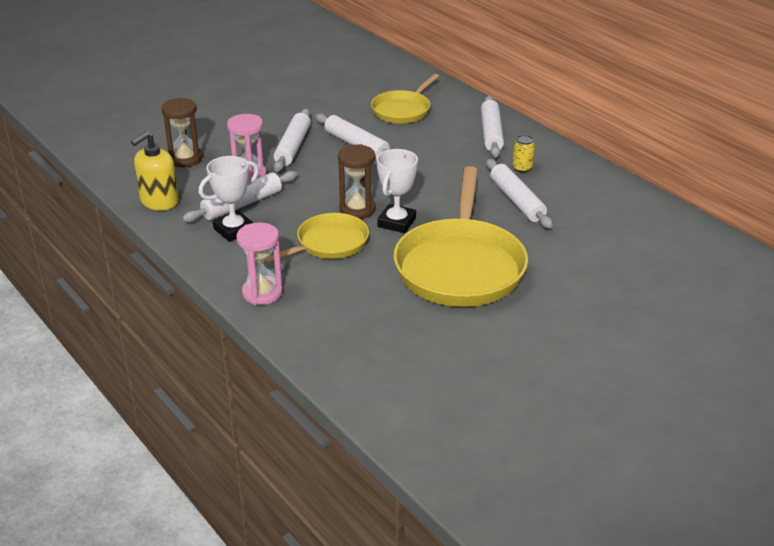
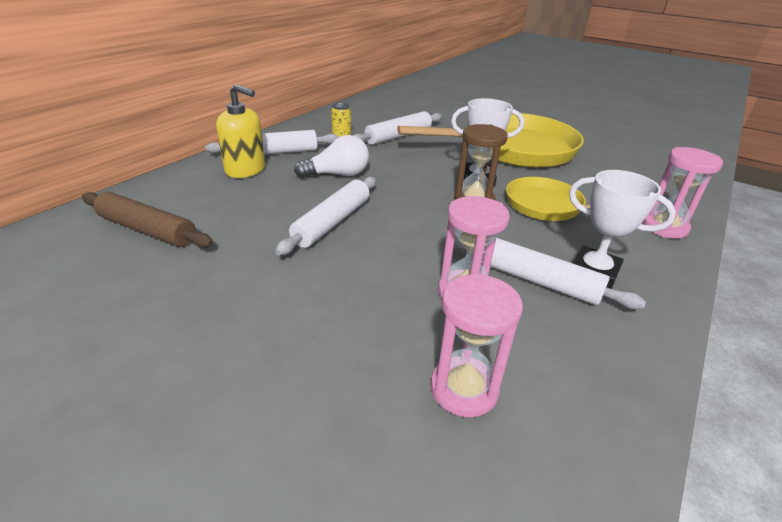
camera: 110 degrees left, 0 degrees up
(159, 201) = (610, 373): yellow soap dispenser -> yellow soap dispenser (245, 169)
(185, 159) = (464, 389): brown hourglass -> pink hourglass
(293, 147) = (359, 272): white rolling pin -> none
(380, 88) = (147, 230): none -> brown rolling pin
(403, 110) = (223, 204): yellow pan -> none
(434, 156) = (338, 174): none -> white light bulb

